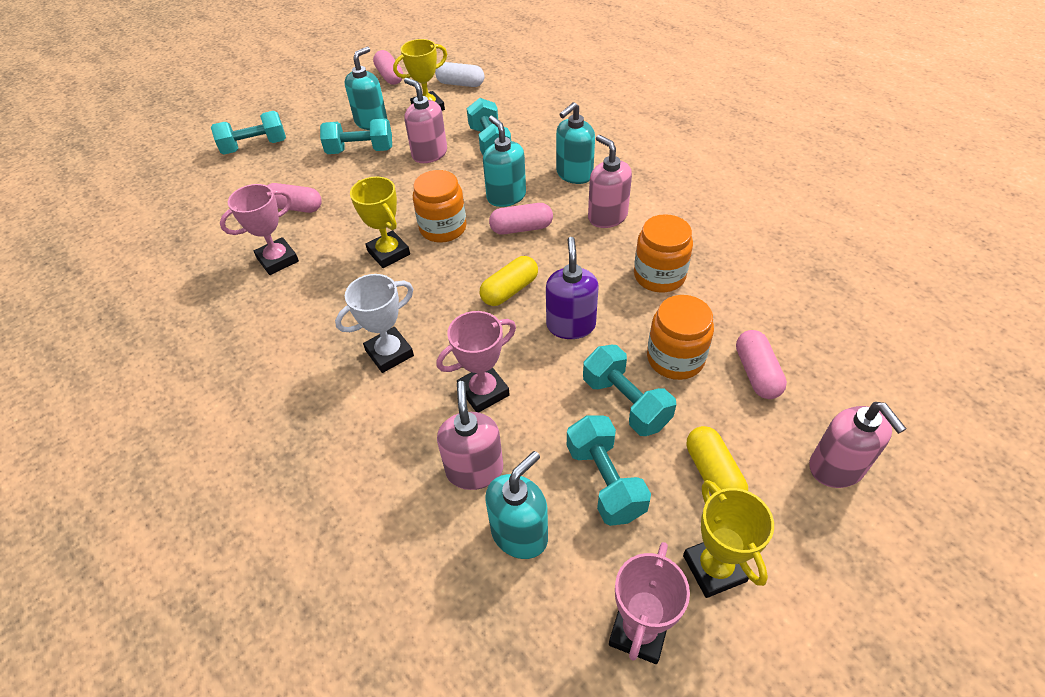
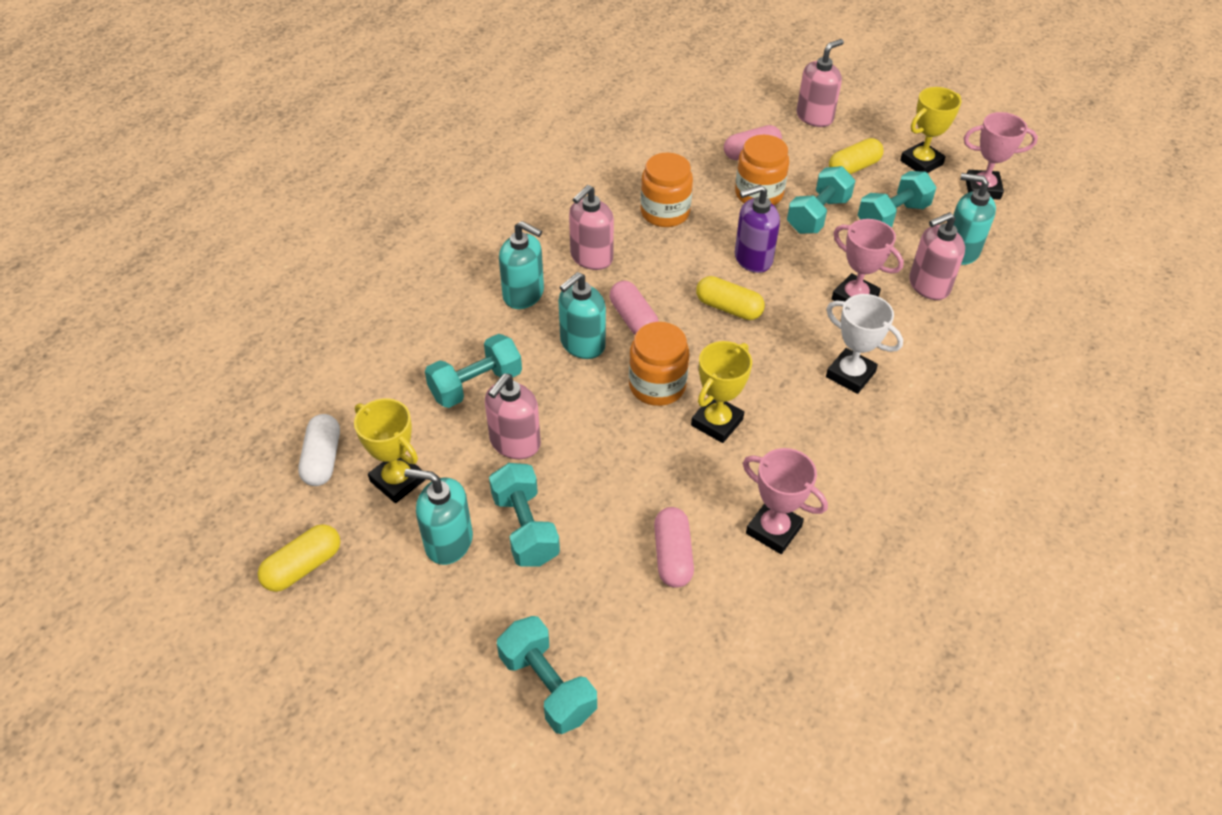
camera: 110 degrees left, 0 degrees up
(390, 76) = (303, 566): pink capsule -> yellow capsule

